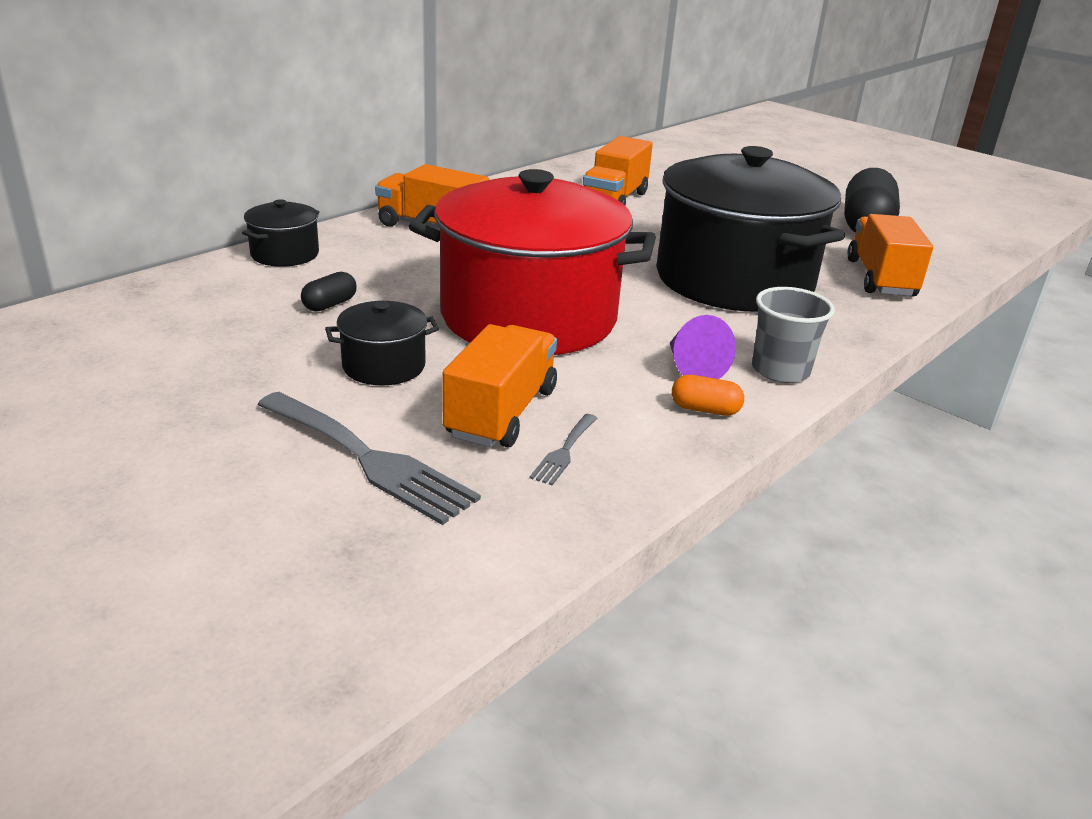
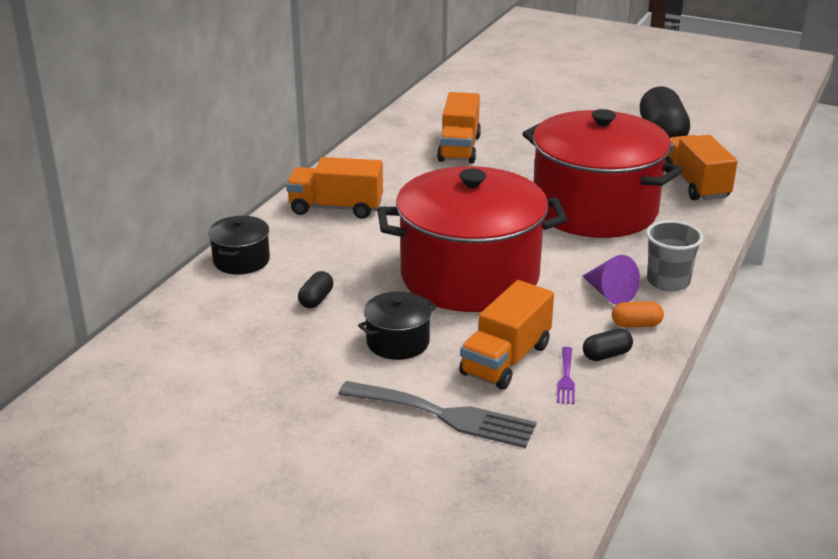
camera: 15 degrees left, 0 degrees up
(501, 413) = (506, 359): orange truck -> orange truck turned 150 degrees counterclockwise
(564, 452) = (566, 378): grey fork -> purple fork
(639, 436) = (606, 355): none -> black capsule
(734, 280) = (594, 209): black pot -> red pot

